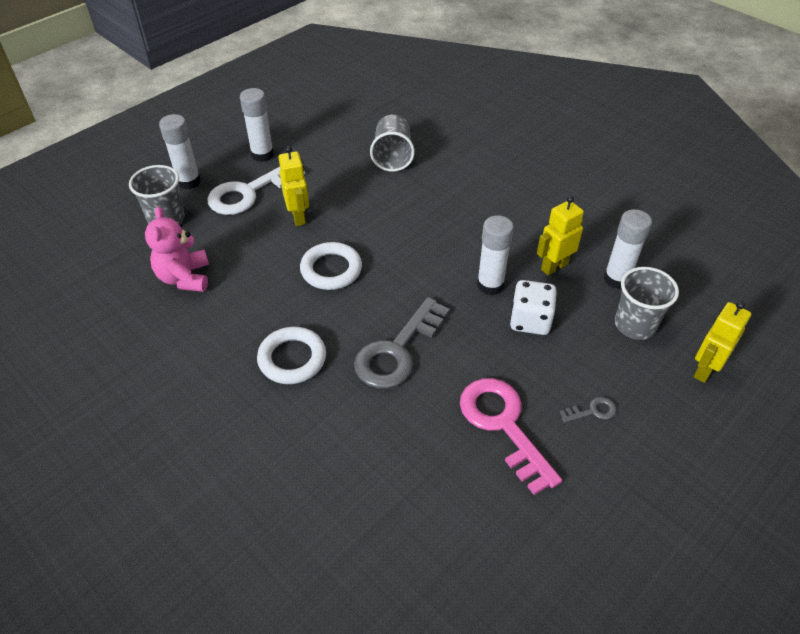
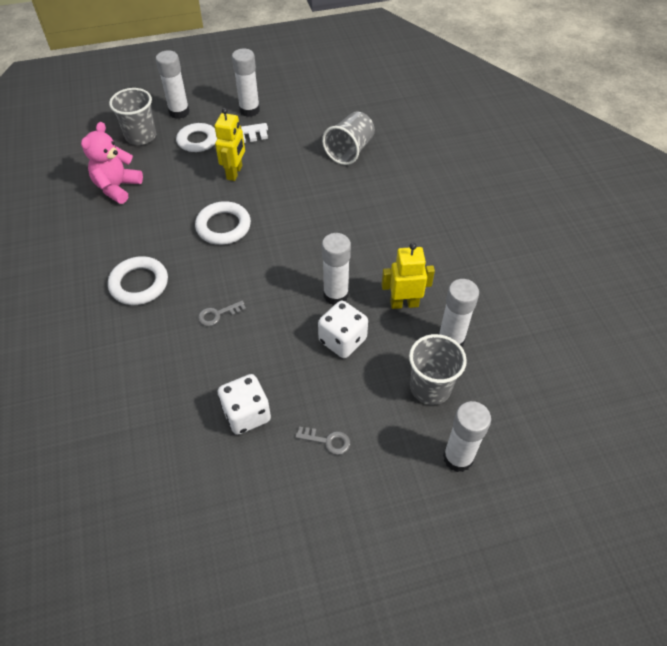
camera: 30 degrees right, 5 degrees up
(397, 351) = (218, 314): grey key -> grey key, size x0.43
(503, 425) = (246, 414): pink key -> white dice
(704, 370) = (458, 458): yellow robot -> white glue stick

